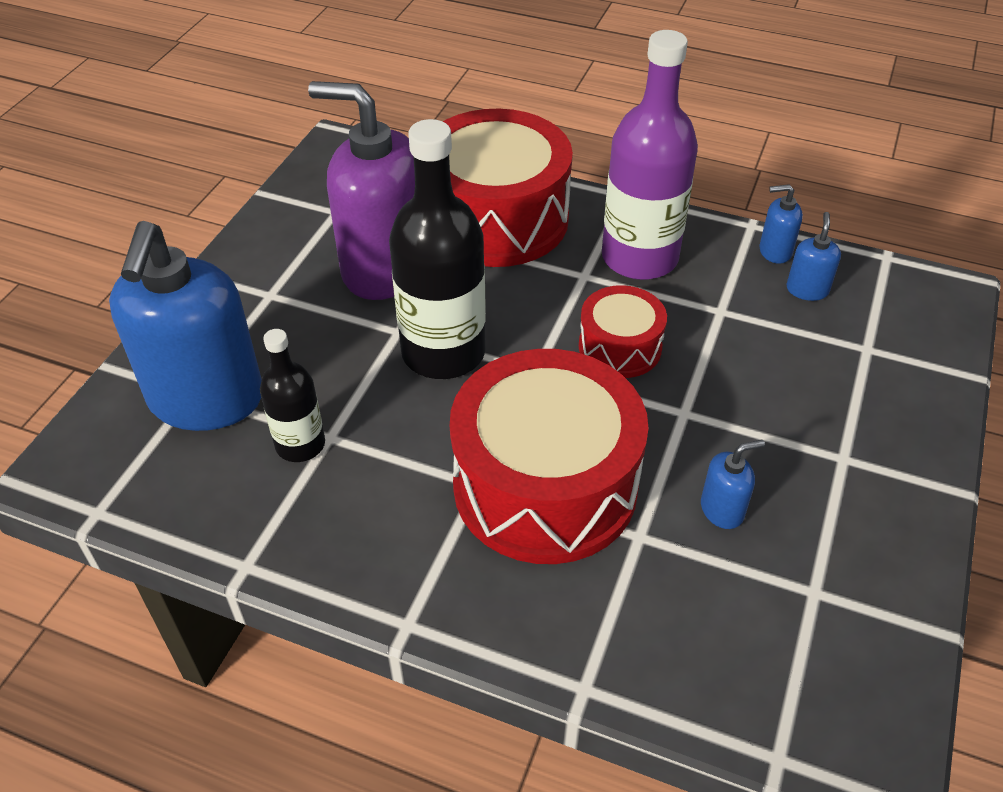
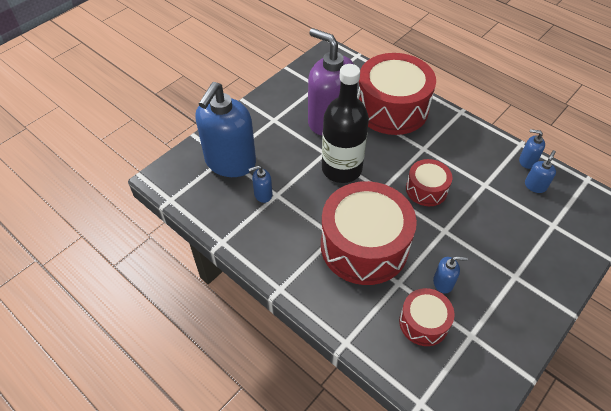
camera: 20 degrees right, 5 degrees up
(300, 444) = (263, 194): black bottle -> blue soap dispenser
(639, 258) = (455, 146): purple bottle -> none
(718, 597) = (423, 322): none -> red drum

